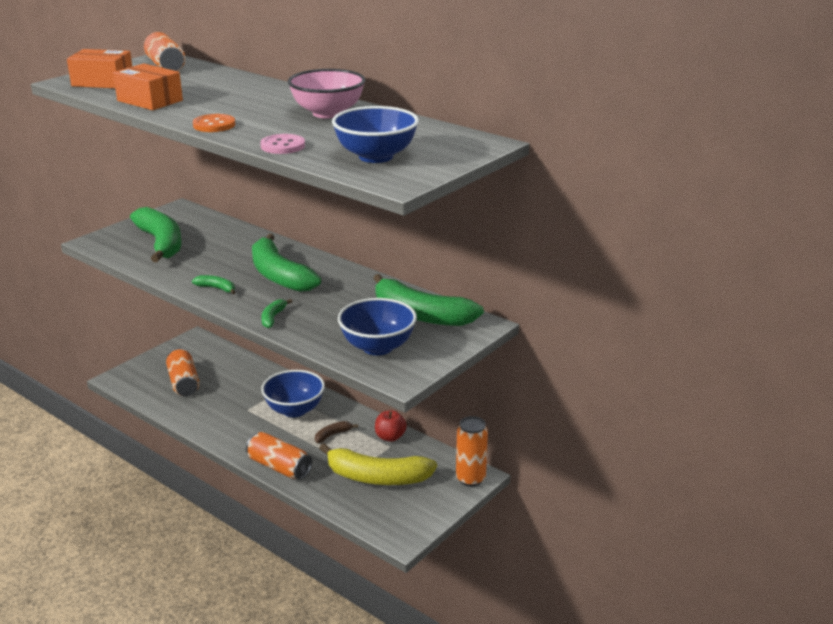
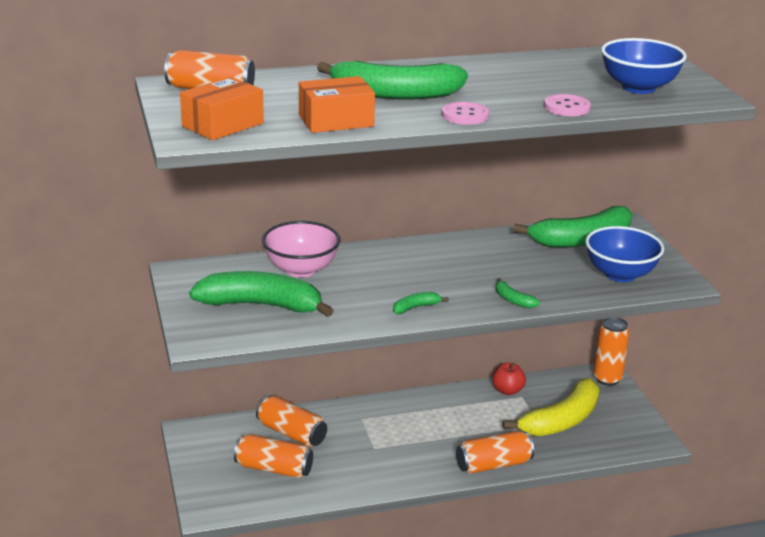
camera: 55 degrees left, 0 degrees up
(214, 125) = (465, 115): orange button -> pink button
(231, 373) = (291, 433): none -> orange can
(279, 275) = (426, 271): green banana -> green banana (395, 94)
(294, 410) = (406, 422): blue bowl -> none
(328, 113) = (494, 73): pink bowl -> pink bowl (301, 269)
(332, 435) = (472, 417): brown banana -> none

